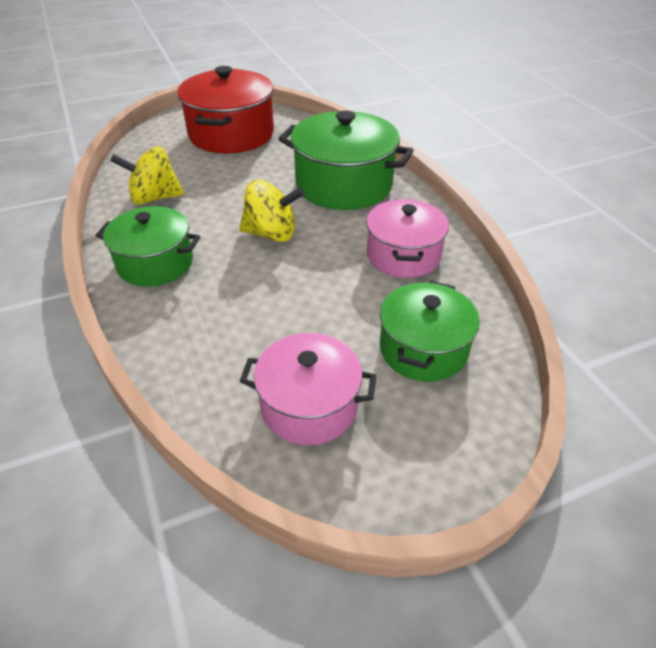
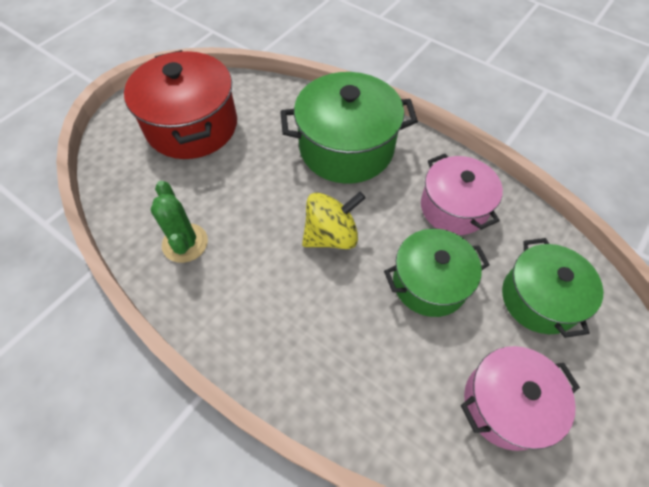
camera: 30 degrees left, 15 degrees up
(154, 198) = (185, 243): yellow spinning top -> green cactus
(155, 263) = (256, 324): green pot -> green pot (429, 283)

